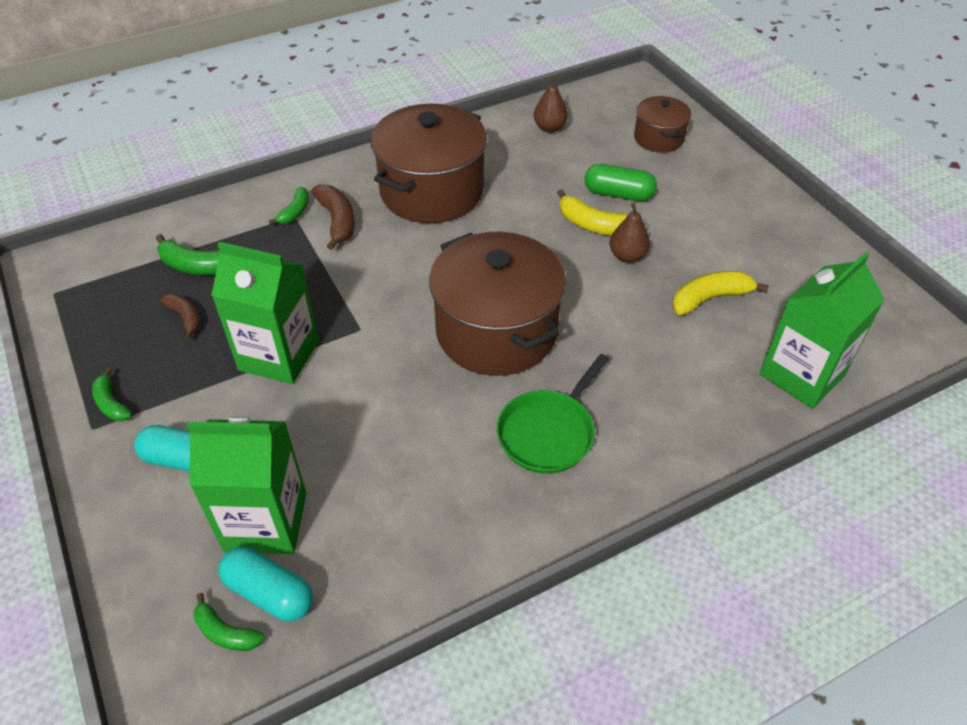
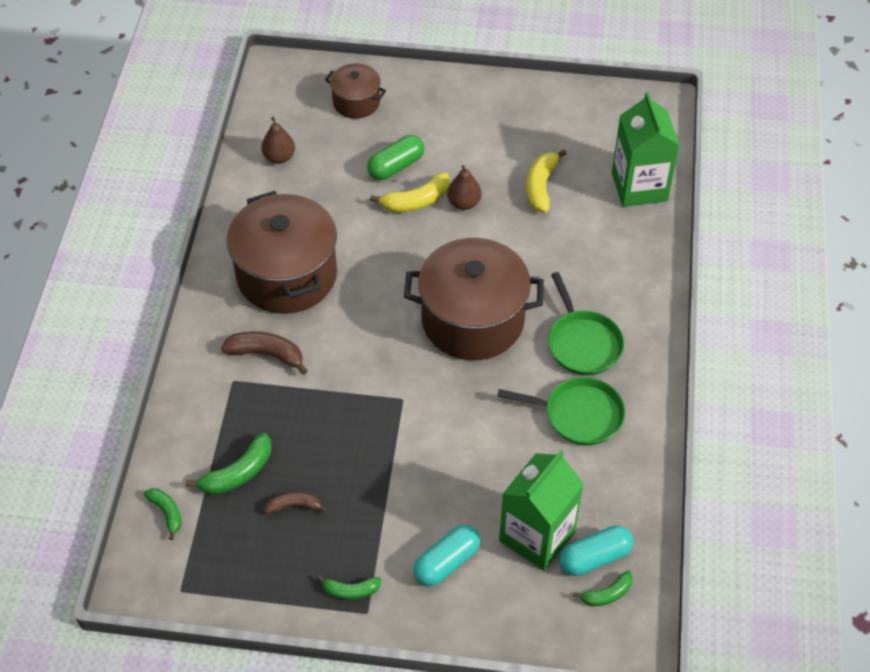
camera: 55 degrees left, 5 degrees up
(279, 355) = (388, 462): green carton -> none
(295, 212) = (228, 377): green banana -> green banana (167, 513)
(452, 478) = (579, 415): none -> green pan

